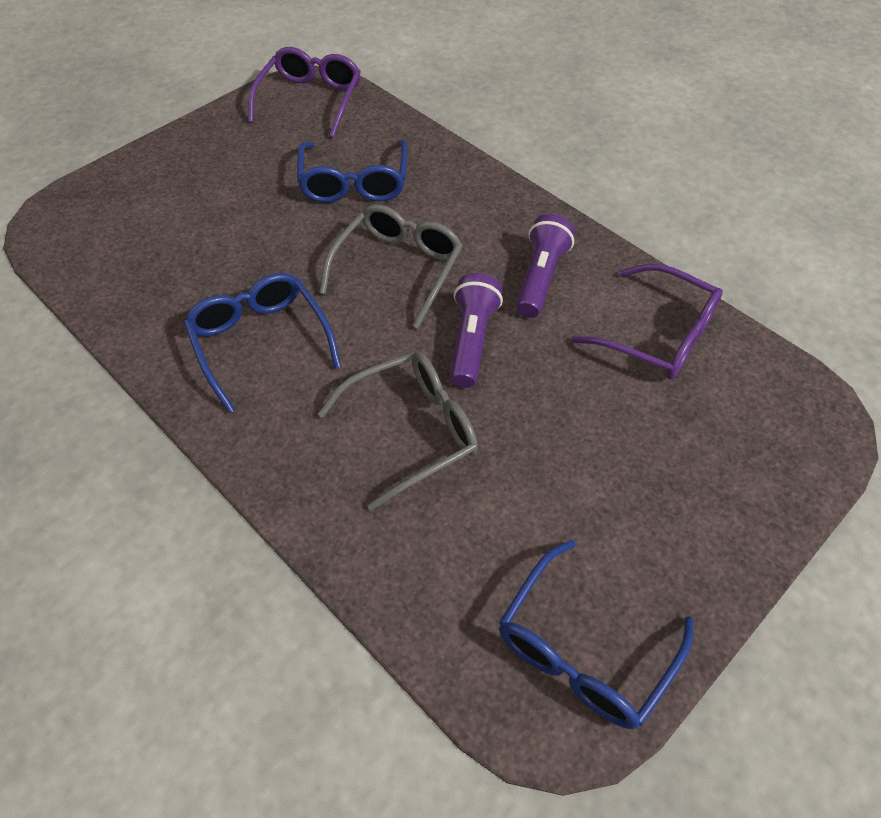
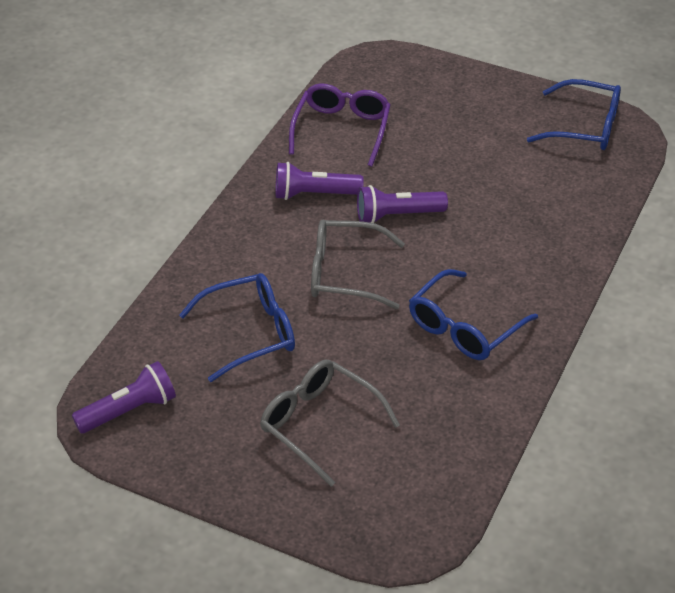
camera: 110 degrees left, 10 degrees down
(310, 100) = (129, 410): purple glasses -> purple flashlight
(412, 431) = (492, 224): grey glasses -> grey glasses (319, 424)

